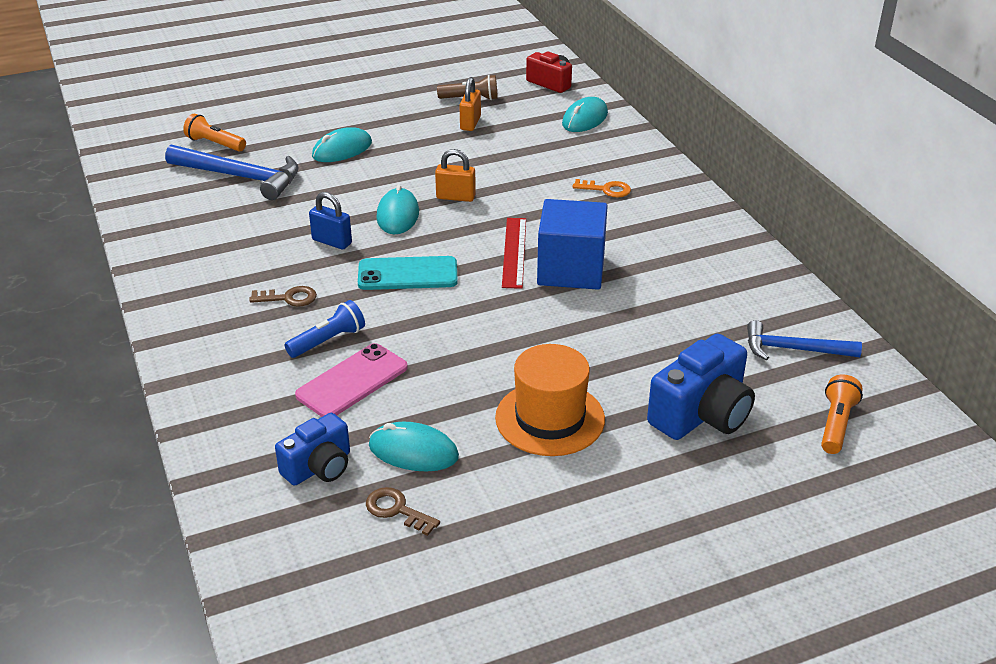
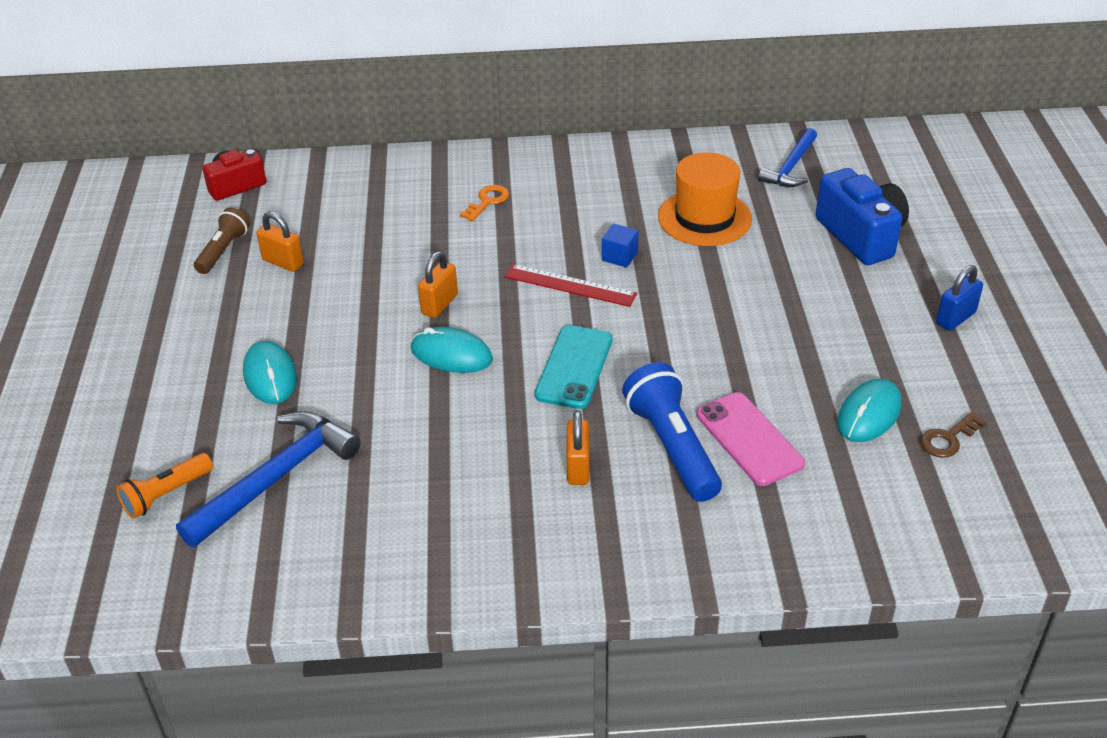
camera: 70 degrees left, 5 degrees up
(289, 298) = (578, 467): brown key -> orange padlock
(319, 467) = (877, 483): blue camera -> none
(328, 341) = (672, 447): blue flashlight -> blue flashlight, size x1.64
(332, 242) = (478, 416): blue padlock -> blue padlock (955, 318)
(550, 418) = (844, 320): orange hat -> orange hat (704, 218)
(571, 270) = (619, 256): blue cube -> blue cube, size x0.43
(585, 119) = (335, 181): turquoise mouse -> none
(836, 424) = (891, 175): orange flashlight -> none

